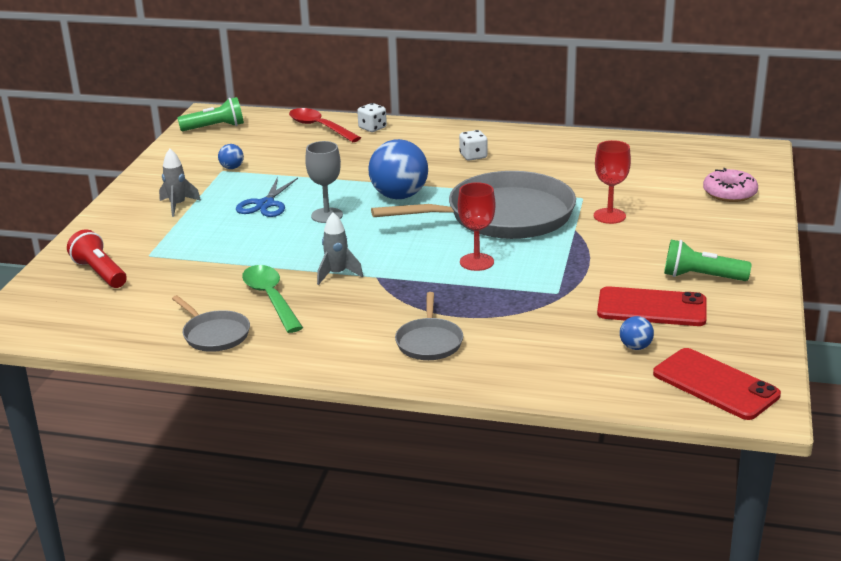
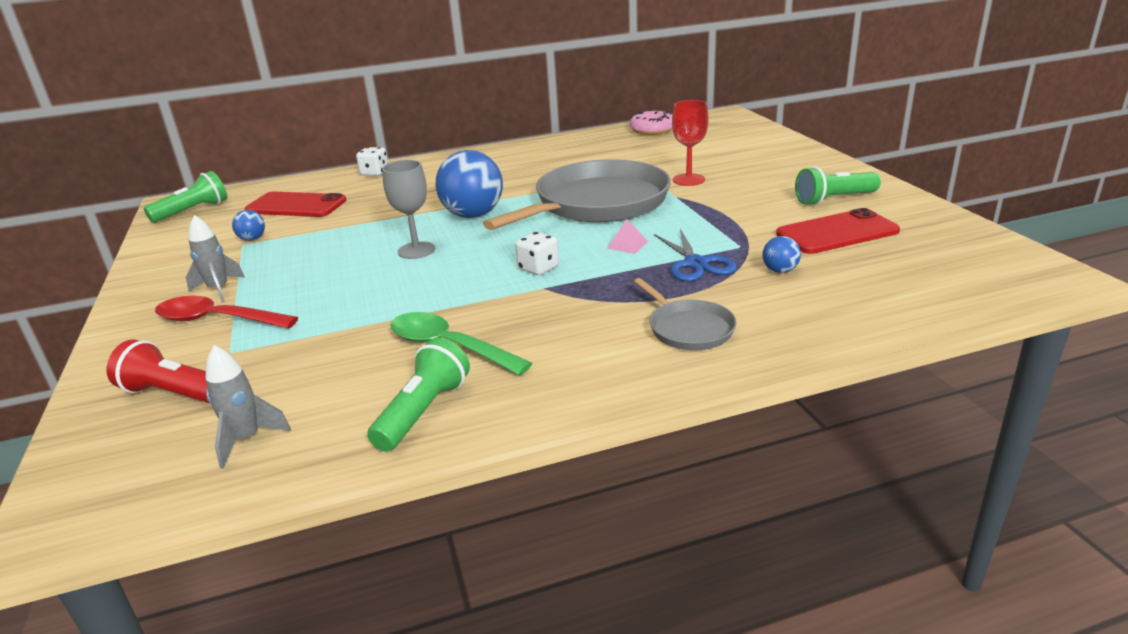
camera: 30 degrees left, 0 degrees up
(214, 334) = (423, 412): grey pan -> green flashlight
(265, 204) = (332, 259): blue scissors -> blue scissors (696, 264)
(319, 127) = (317, 185): red spoon -> red spoon (217, 320)
(337, 274) = (498, 298): grey rocket -> grey rocket (247, 440)
(473, 156) = (503, 170): white dice -> white dice (538, 268)
(476, 262) = (627, 245): red goblet -> pink pyramid
(635, 347) = (879, 266): blue ball -> blue ball (780, 271)
(715, 384) = (993, 273): red phone -> red phone (296, 205)
(729, 193) = (754, 142): pink donut -> pink donut (652, 130)

